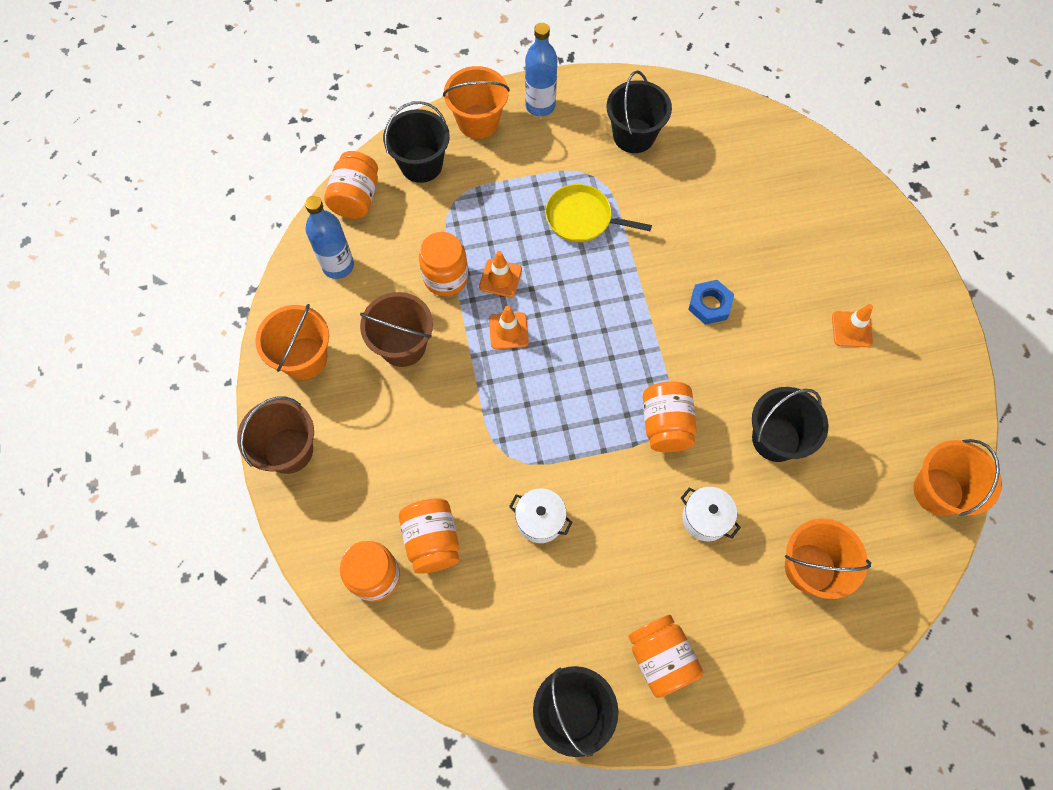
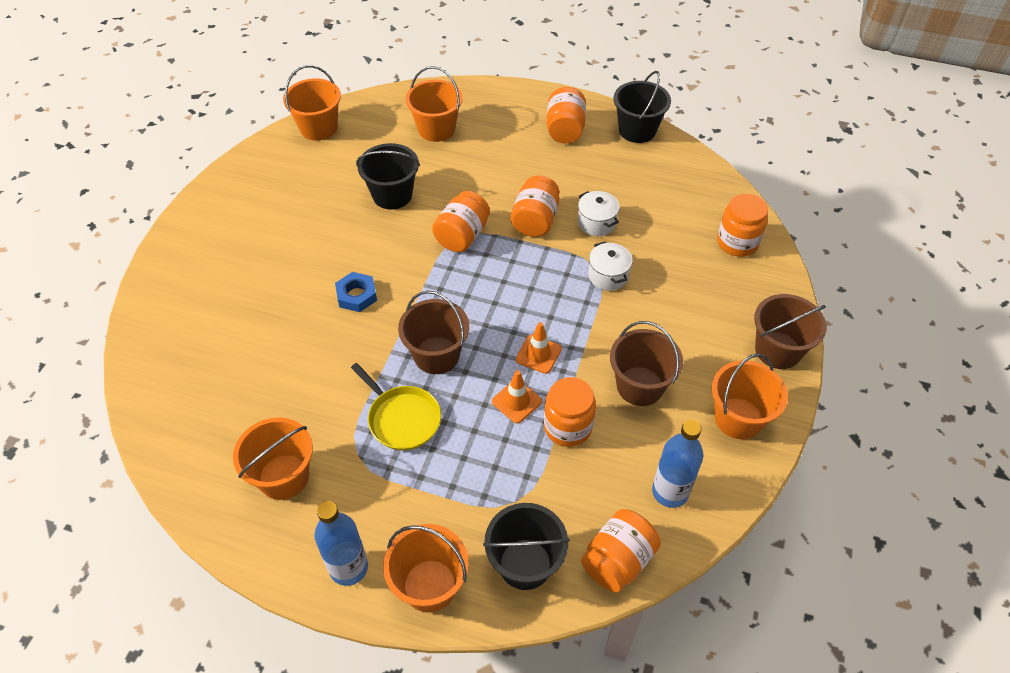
camera: 150 degrees left, 15 degrees down
(432, 541) = (684, 244): orange jar -> orange jar (535, 220)
(595, 284) = (436, 355): none -> brown bucket
(633, 136) = (284, 477): black bucket -> orange bucket
(705, 518) = (480, 177): white pot -> white pot (608, 276)
(851, 329) = (269, 230): orange traffic cone -> none

